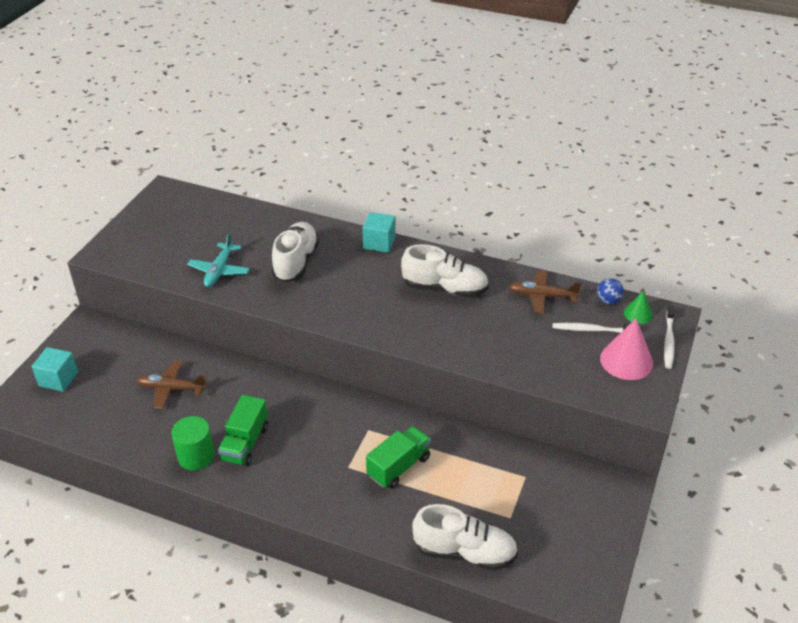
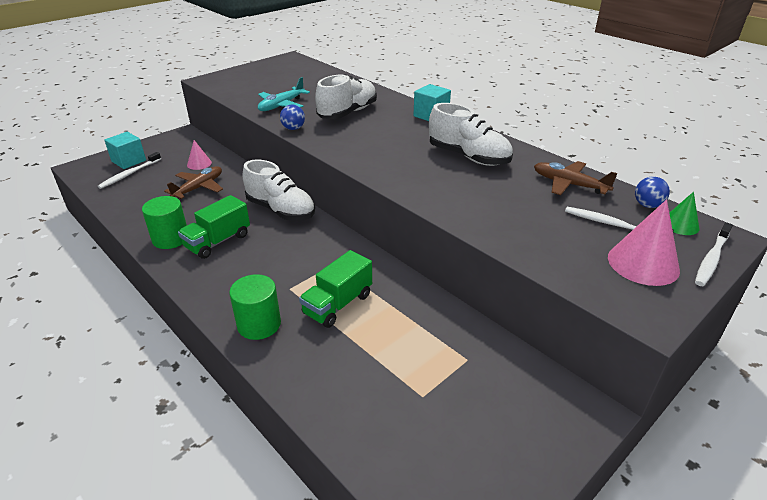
camera: 25 degrees right, 5 degrees down
(77, 396) = (129, 174): none -> white toothbrush
(143, 358) = (199, 164): none -> pink cone
(171, 388) = (199, 188): brown plane -> brown plane turned 90 degrees clockwise
(258, 300) = (293, 128): none -> blue ball
(348, 508) = (259, 324): none -> green cylinder
(399, 467) = (337, 304): green truck -> green truck turned 150 degrees clockwise
(464, 552) = (344, 414): white shoe -> white shoe (281, 210)

